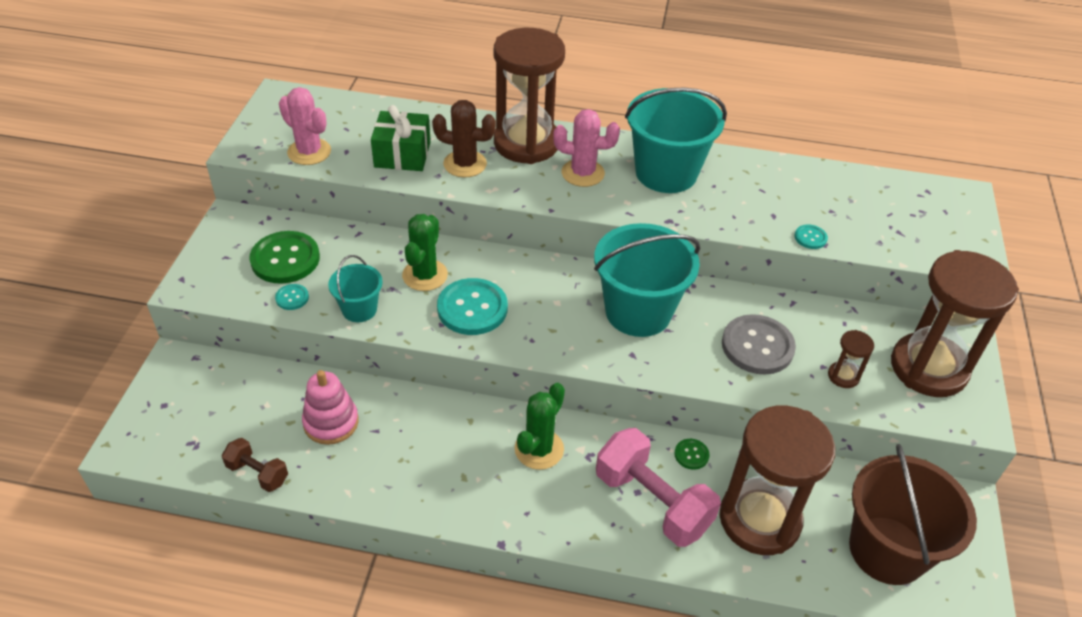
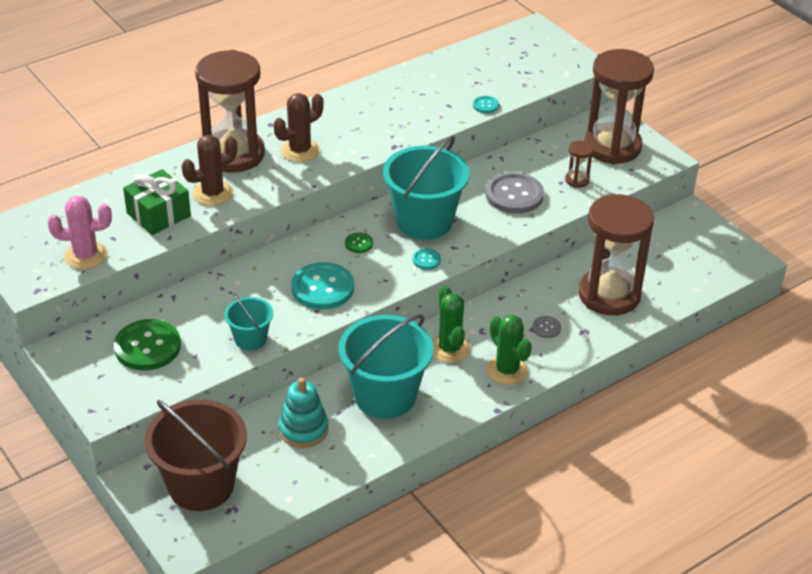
camera: 45 degrees left, 5 degrees down
(257, 473) = (301, 490): brown dumbbell -> none
(292, 298) = (193, 365): turquoise button -> turquoise button (426, 260)
(331, 422) = (303, 429): pink stacking toy -> turquoise stacking toy
(425, 275) = (261, 290): green cactus -> green cactus (507, 370)
(583, 173) = (300, 150): pink cactus -> brown cactus
(652, 502) = (546, 328): pink dumbbell -> grey button
(666, 173) = (351, 118): turquoise bucket -> turquoise bucket (385, 396)
(691, 455) = (534, 289): green button -> green button (358, 244)
(887, 550) = (683, 263): brown bucket -> brown bucket (201, 485)

